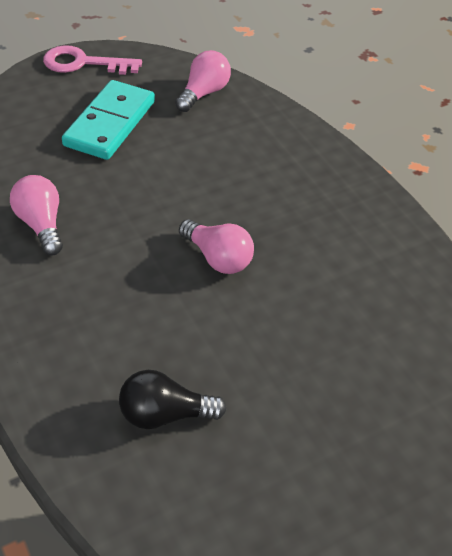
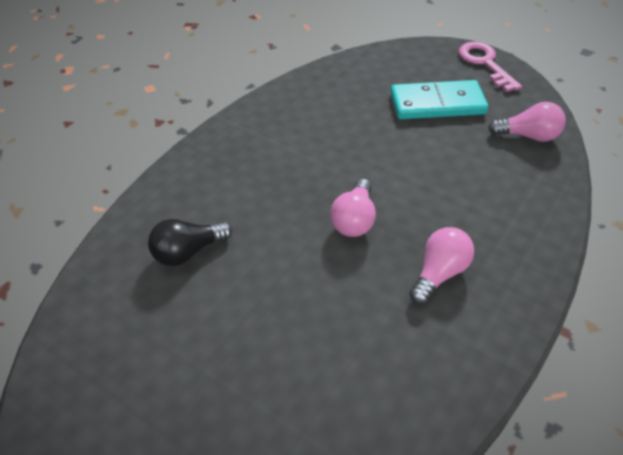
camera: 65 degrees right, 0 degrees up
(41, 224) = (309, 117): pink light bulb -> pink light bulb (439, 273)
(165, 414) = (188, 252): black light bulb -> black light bulb turned 90 degrees counterclockwise

